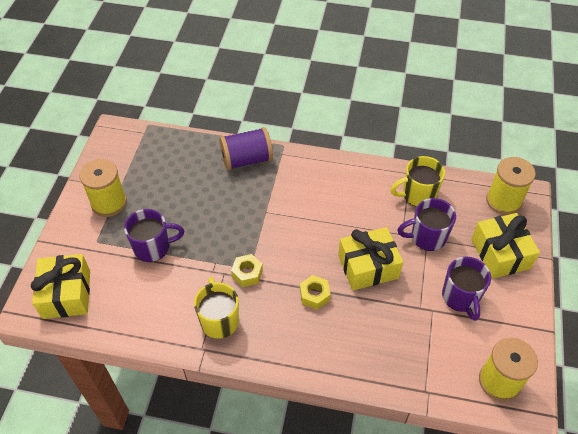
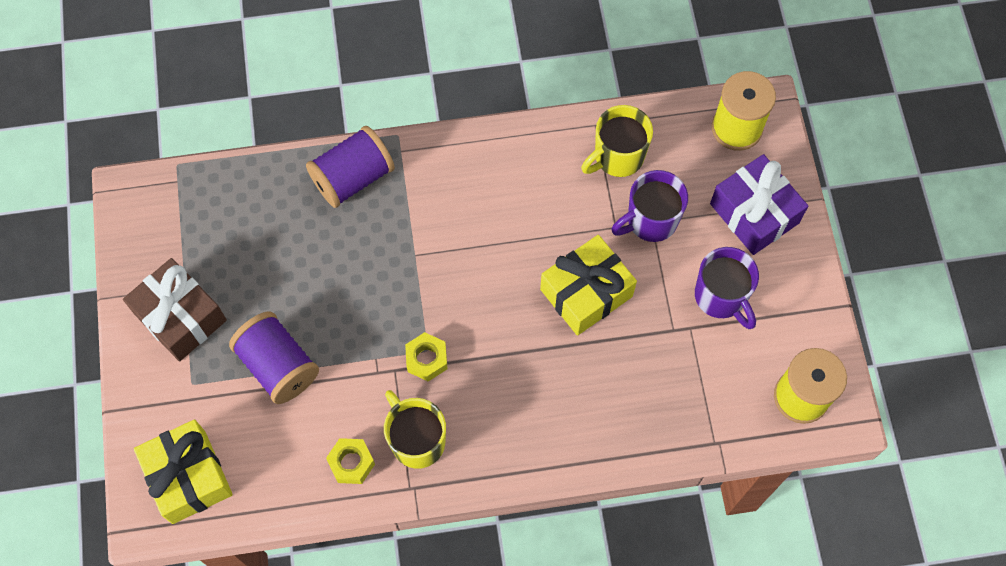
camera: 20 degrees left, 15 degrees up
(109, 203) = (180, 317): yellow spool -> brown gift
(153, 247) = (278, 365): purple mug -> purple spool
(314, 295) = (529, 360): yellow nut -> yellow nut (351, 463)
(500, 254) = (754, 213): yellow gift -> purple gift

